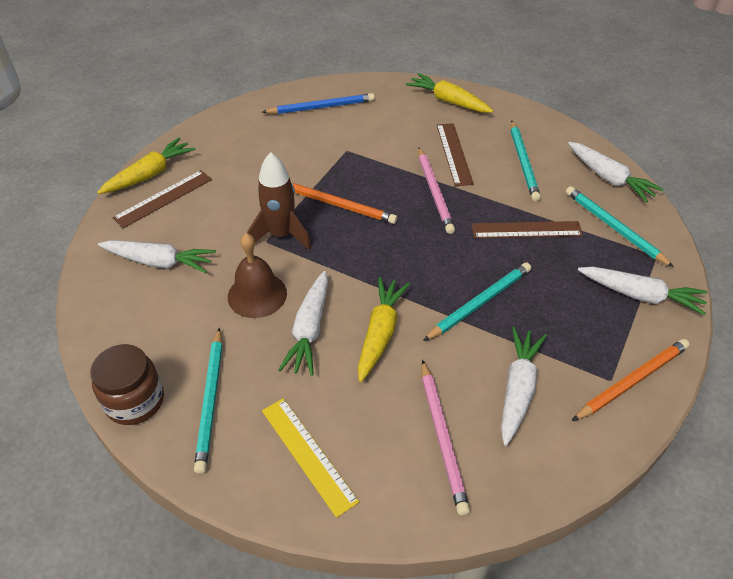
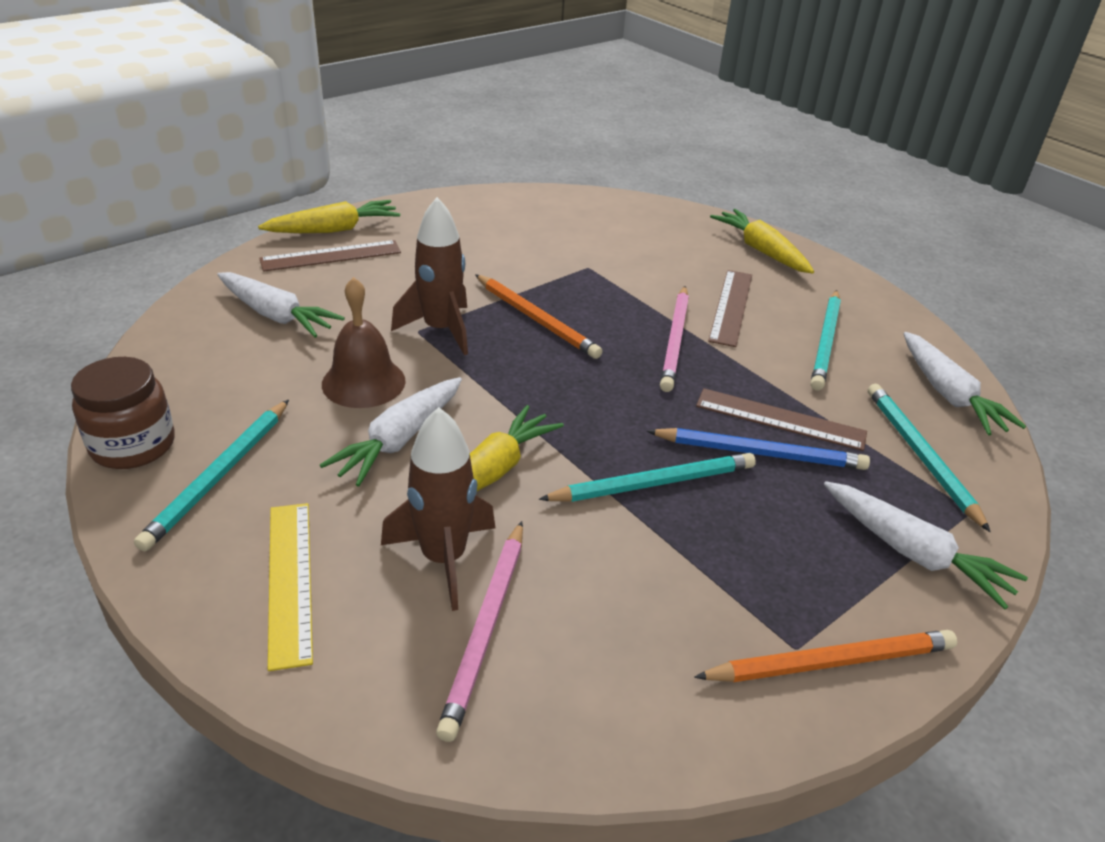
camera: 20 degrees right, 10 degrees down
(321, 107) = (587, 217): blue pencil -> blue pencil (760, 453)
(390, 402) = (443, 558): none -> brown rocket
(518, 389) = (639, 608): white carrot -> none

